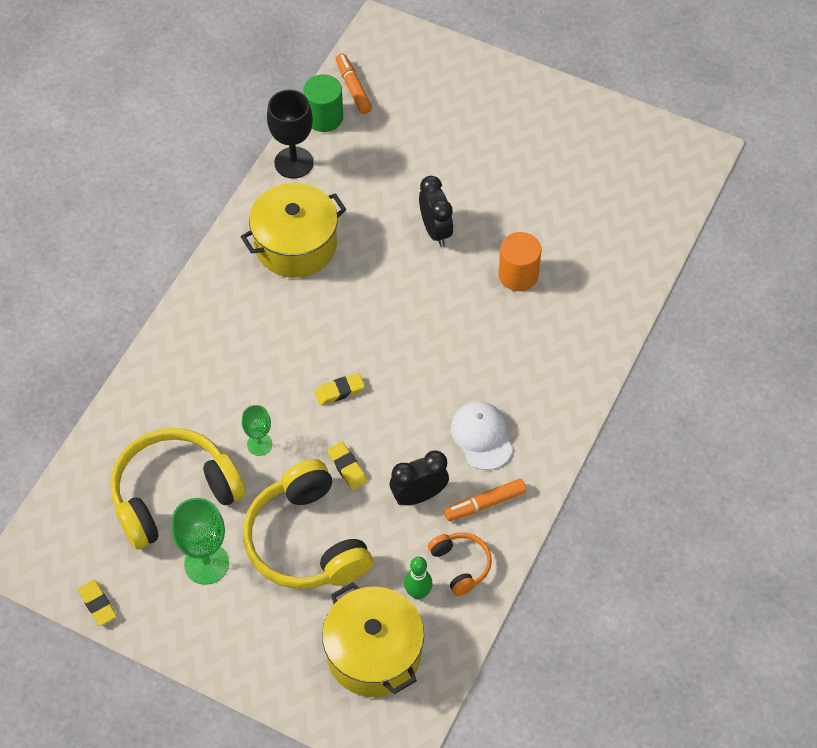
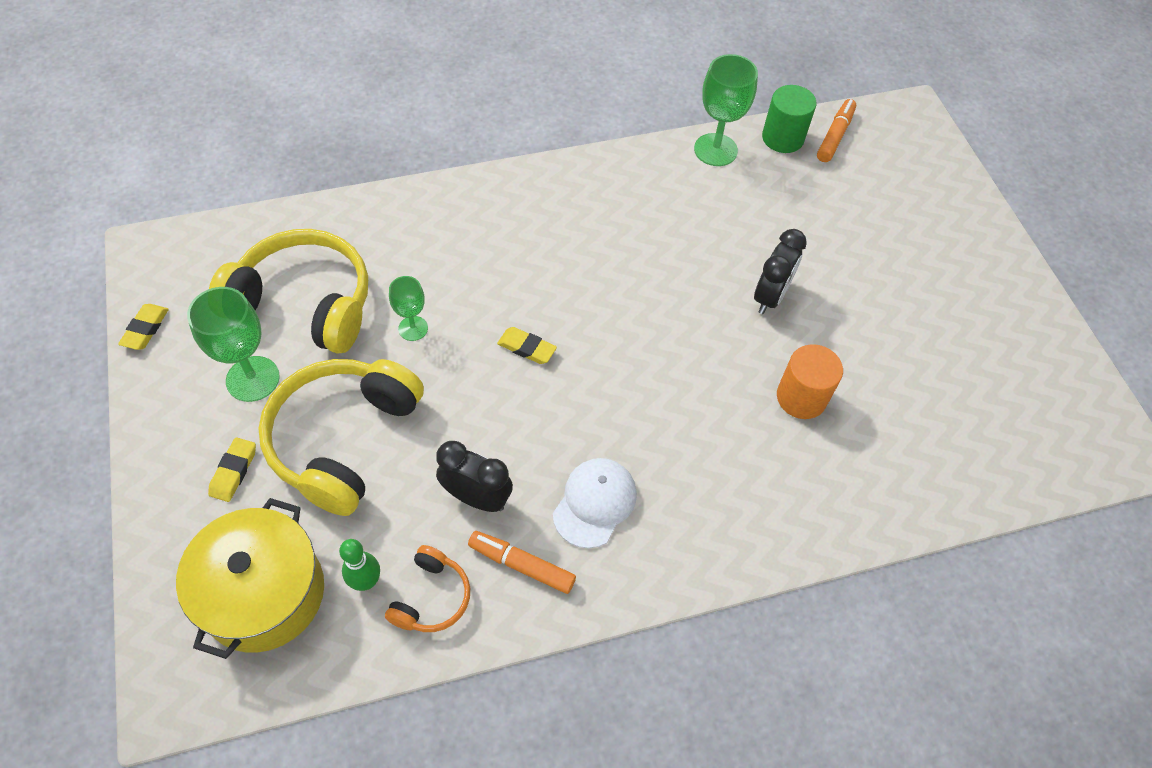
camera: 45 degrees right, 0 degrees up
(294, 163) = (715, 150): black goblet -> green goblet
(295, 245) = (639, 208): yellow pot -> none
(347, 467) = (452, 414): yellow eraser -> yellow eraser (233, 471)

